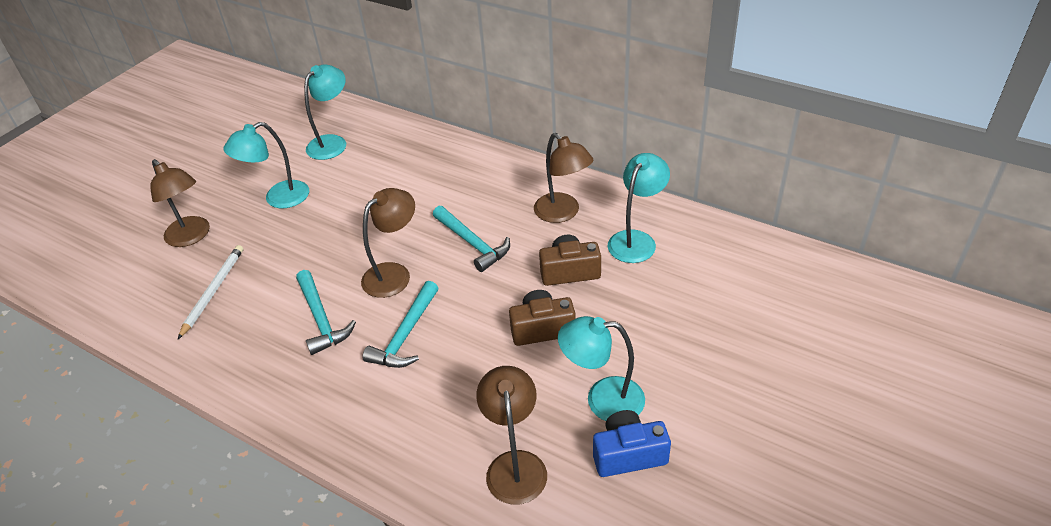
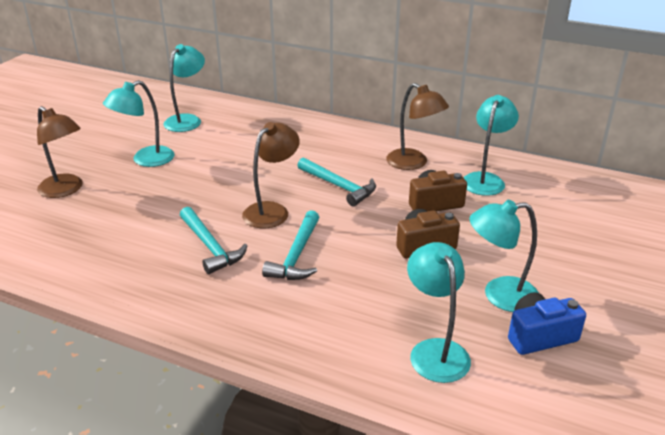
camera: 10 degrees left, 10 degrees down
(213, 291) = (96, 230): white pencil -> none
(515, 465) = (435, 351): brown lamp -> turquoise lamp

